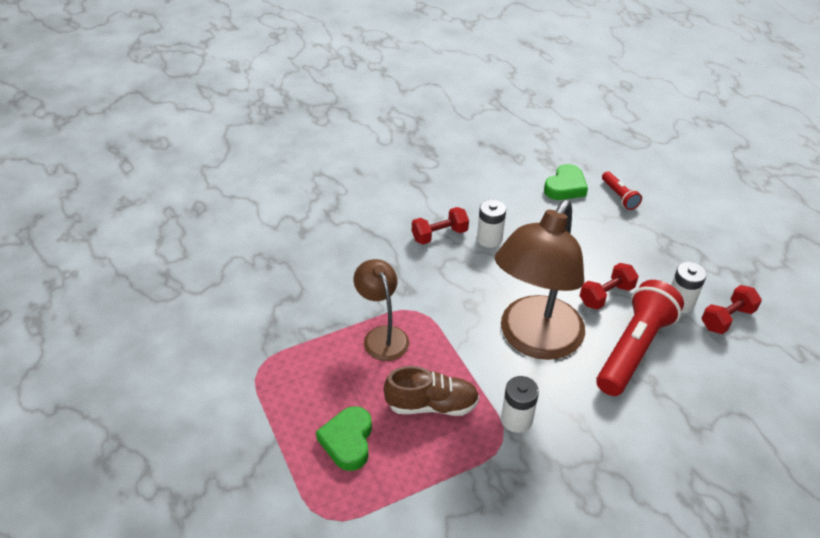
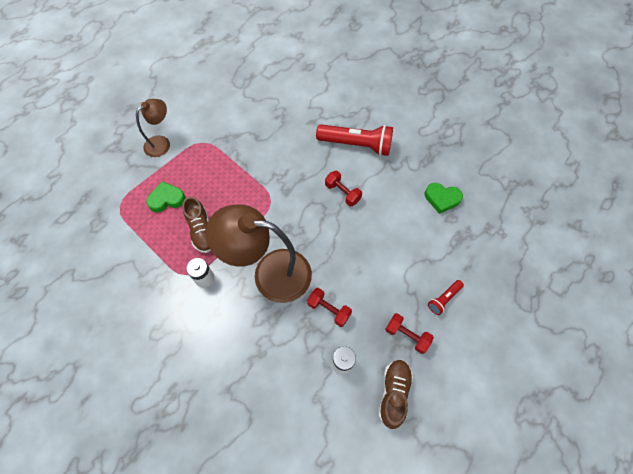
camera: 70 degrees right, 20 degrees up
(382, 336) = (244, 190): brown lamp -> brown lamp (162, 143)
(489, 239) = (352, 223): white battery -> none
(565, 187) = (434, 258): green heart -> green heart (442, 199)
(634, 349) = (285, 337): red flashlight -> red flashlight (356, 145)
(723, 269) = (393, 393): none -> brown shoe
(727, 319) = (339, 400): red dumbbell -> red dumbbell (407, 335)

